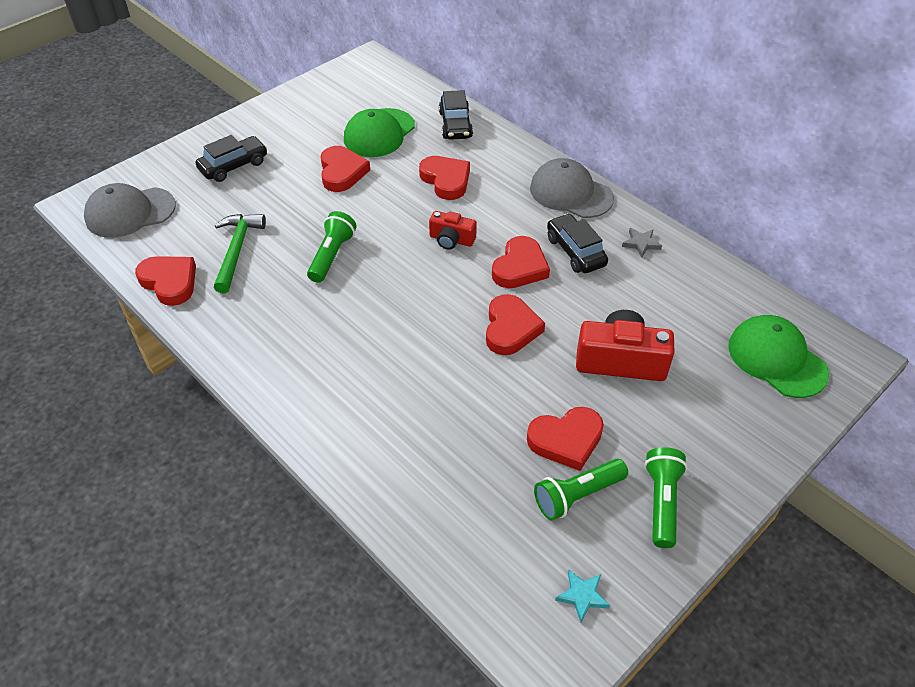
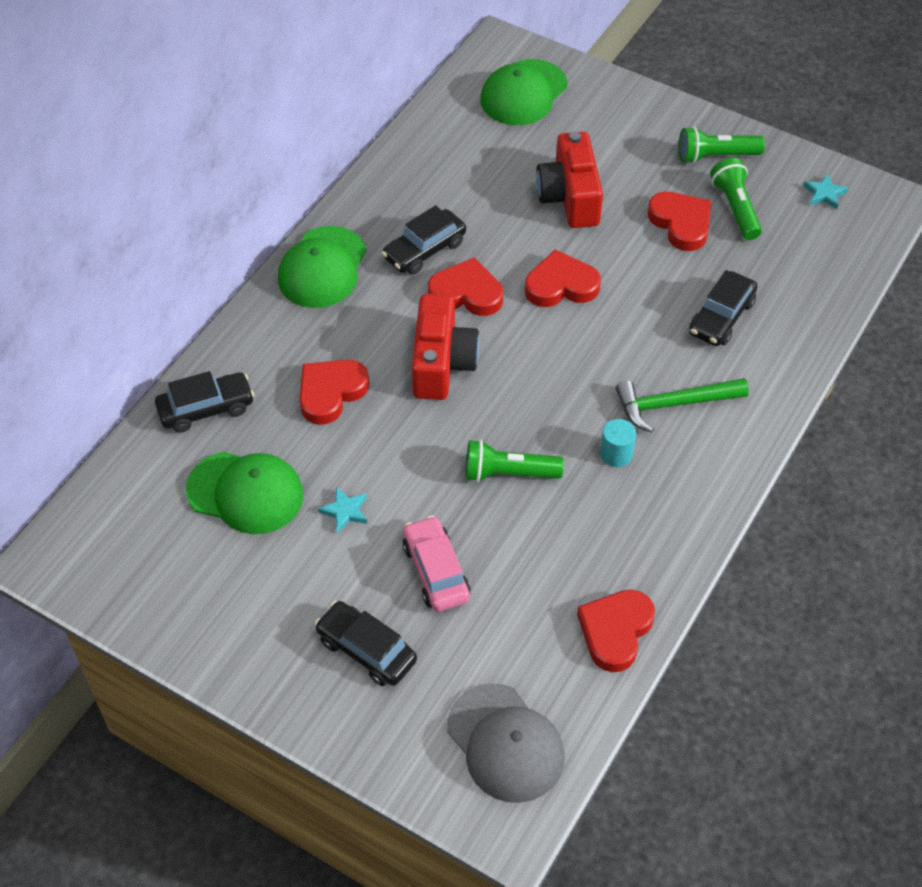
camera: 105 degrees left, 5 degrees up
(237, 250) = (534, 578): green hammer -> green hammer (673, 404)
(271, 205) = (435, 571): none -> pink car
(318, 321) = (616, 454): none -> turquoise cylinder
(342, 172) = (345, 511): red heart -> turquoise star
(433, 436) = (721, 317): none -> black car
(451, 240) = (441, 363): red camera -> red camera, size x1.72
(571, 193) = (322, 268): grey cap -> green cap
(577, 495) = (735, 208): green flashlight -> green flashlight turned 150 degrees counterclockwise
(641, 243) = (393, 198): grey star -> none

